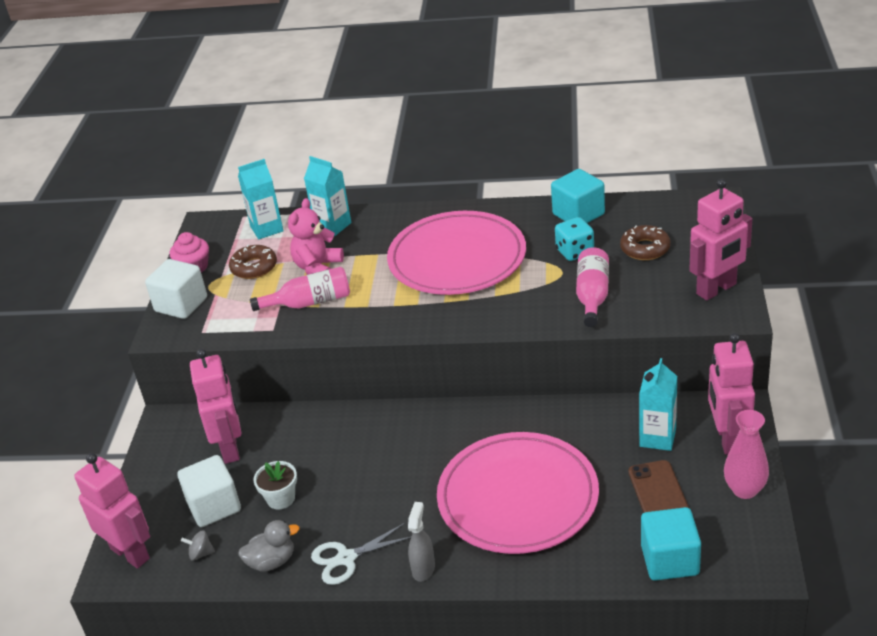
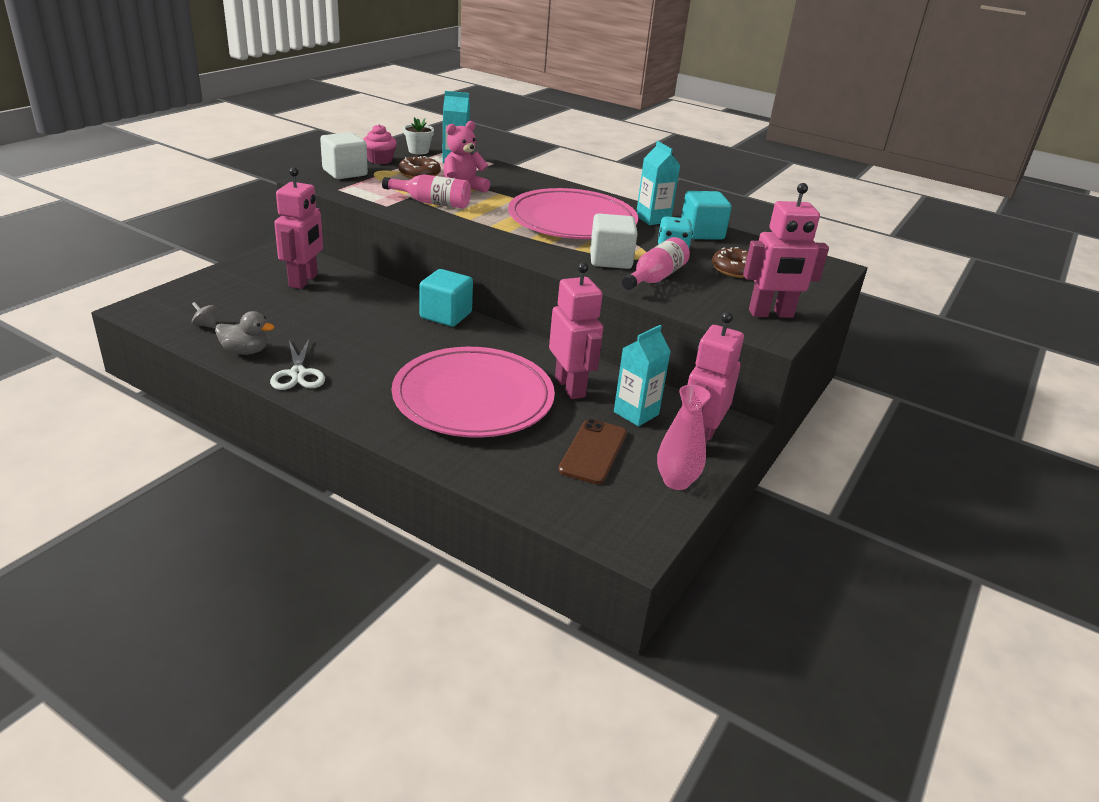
camera: 20 degrees right, 5 degrees down
(130, 553) = (163, 304): pink robot -> pink robot (570, 387)
(214, 506) = (250, 305): white cube -> white cube (610, 260)
(281, 498) = (300, 321): white flower pot -> white flower pot (418, 151)
(333, 226) = (503, 175): turquoise carton -> turquoise carton (653, 219)
(346, 558) = (298, 374): white scissors -> white scissors turned 105 degrees counterclockwise
(423, 569) = (345, 406): grey spray bottle -> none
(670, 560) = (551, 497): turquoise cube -> turquoise cube (446, 315)

